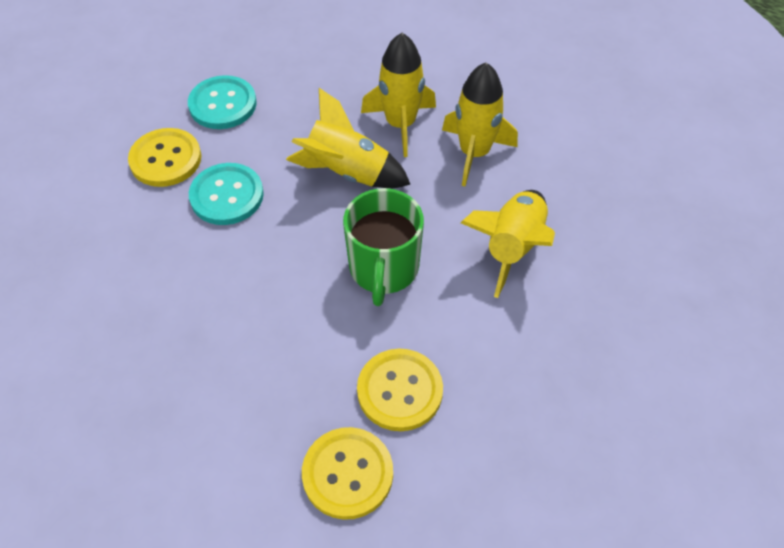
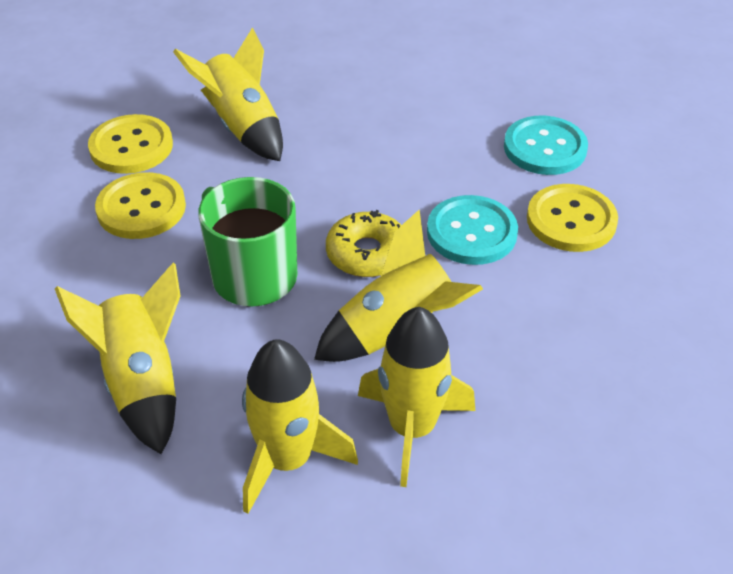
camera: 135 degrees right, 10 degrees down
(223, 104) = (615, 302): turquoise button -> turquoise button (545, 148)
(244, 418) = (242, 127): none -> yellow rocket
(301, 230) = (367, 253): none -> yellow donut

